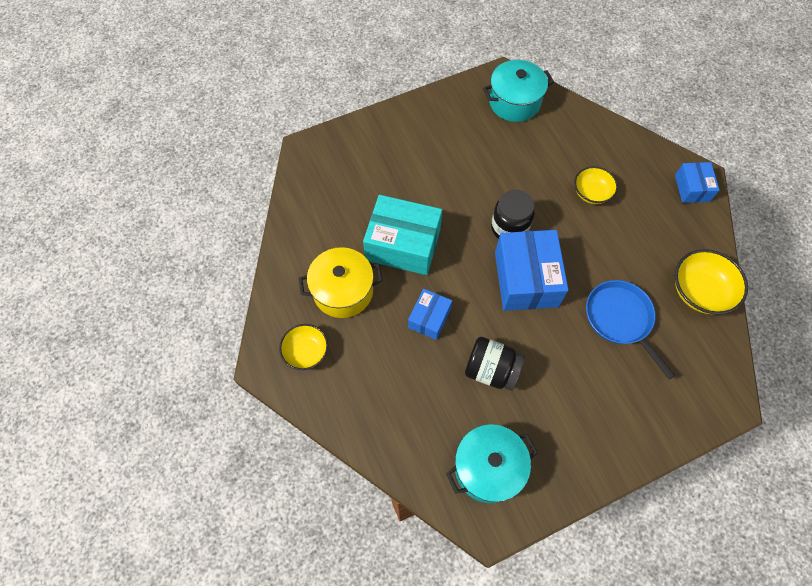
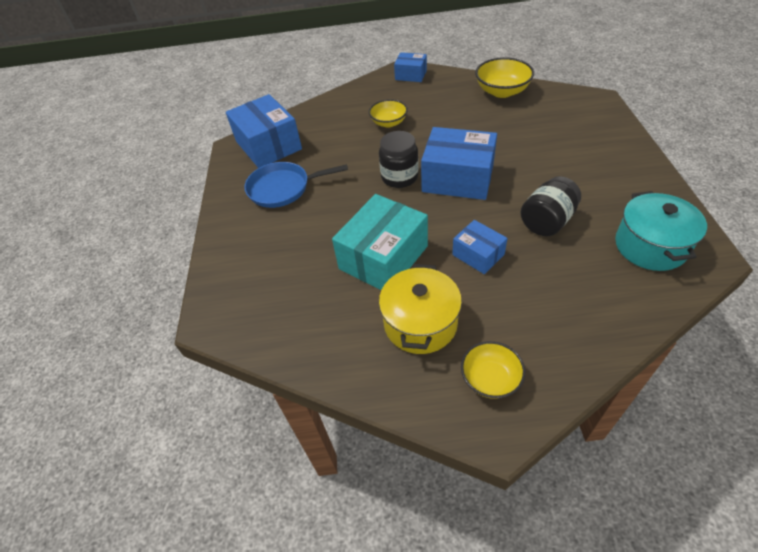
camera: 65 degrees left, 15 degrees down
(514, 102) = (268, 145): turquoise pot -> blue box
(620, 319) = (514, 134): blue pan -> blue pan (283, 188)

